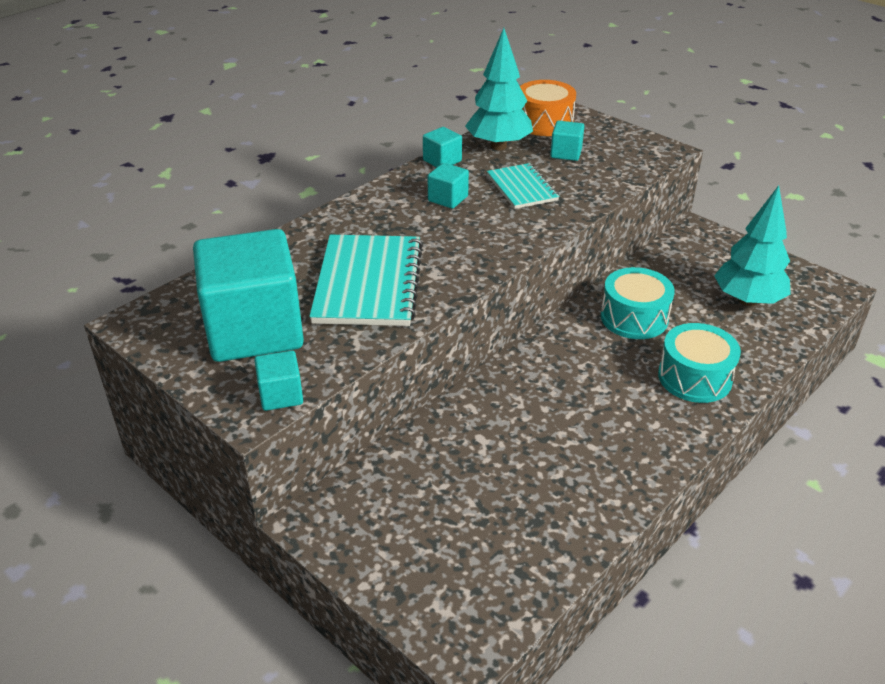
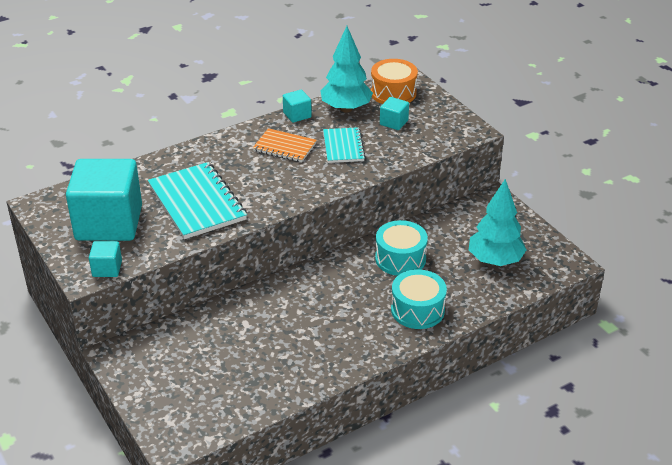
camera: 15 degrees right, 0 degrees up
(368, 283) = (197, 203): turquoise notebook -> turquoise notebook turned 45 degrees counterclockwise
(448, 199) = (284, 147): turquoise cube -> orange notebook

